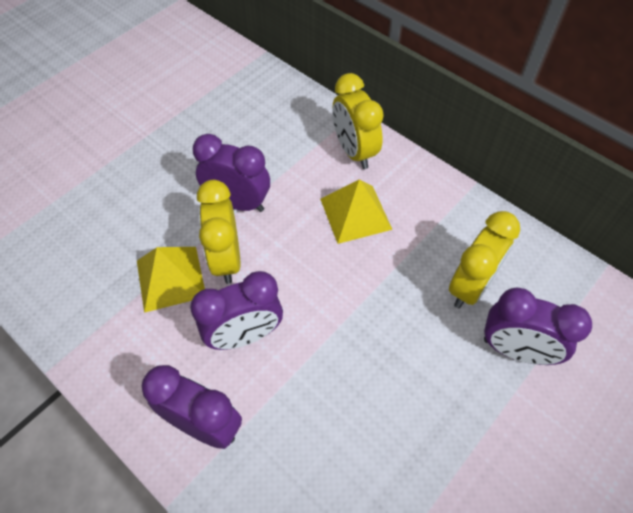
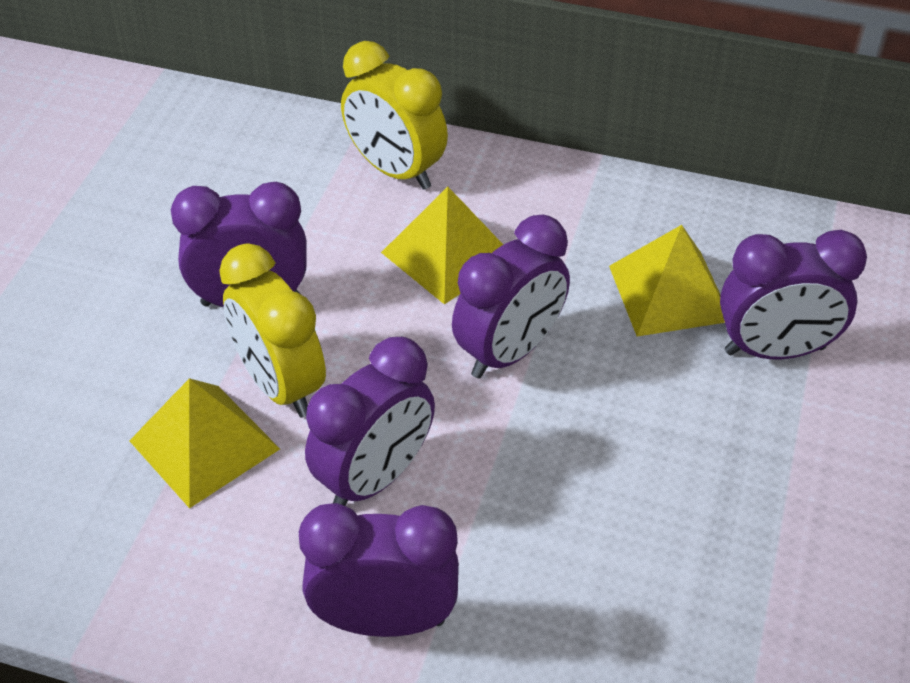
camera: 25 degrees left, 10 degrees down
(357, 288) = (509, 352): none -> purple clock
(470, 286) = (669, 293): yellow clock -> yellow pyramid

